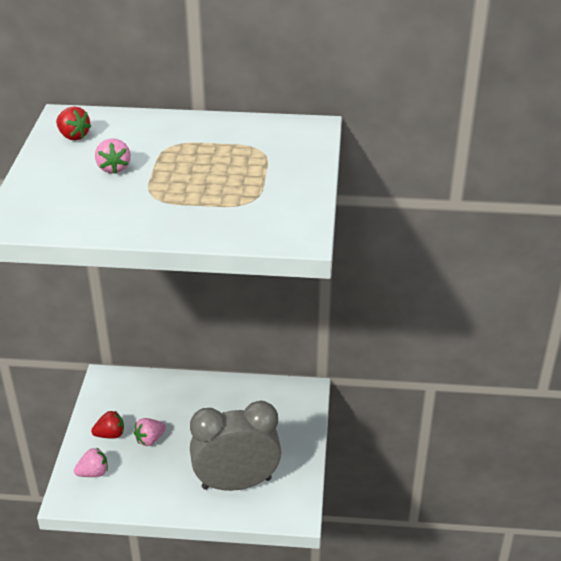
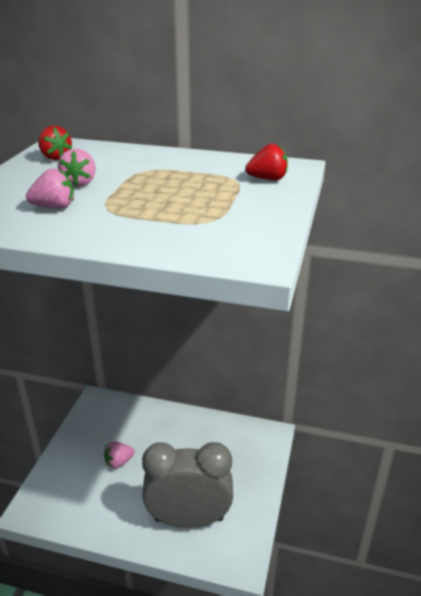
camera: 10 degrees right, 5 degrees down
(93, 473) = (59, 488): pink strawberry -> pink strawberry (54, 207)
(110, 434) = (85, 452): red strawberry -> red strawberry (267, 179)

